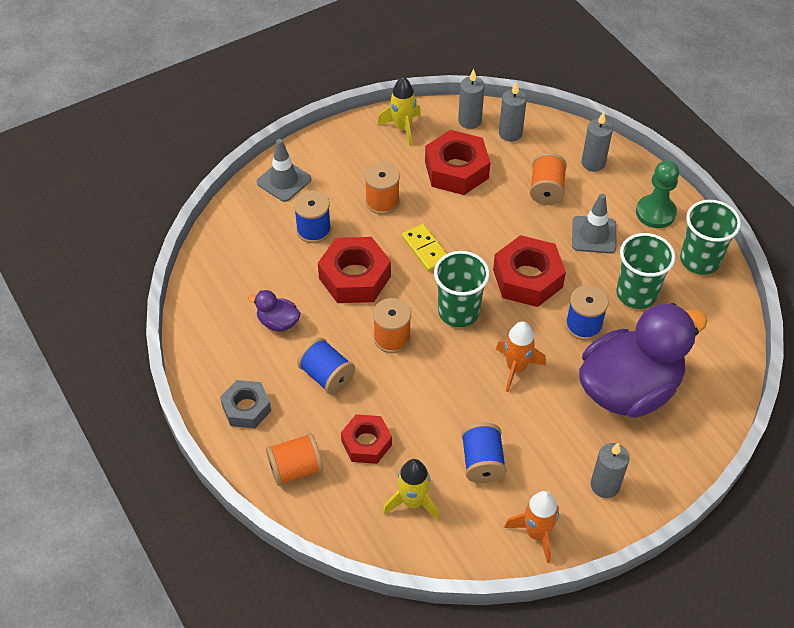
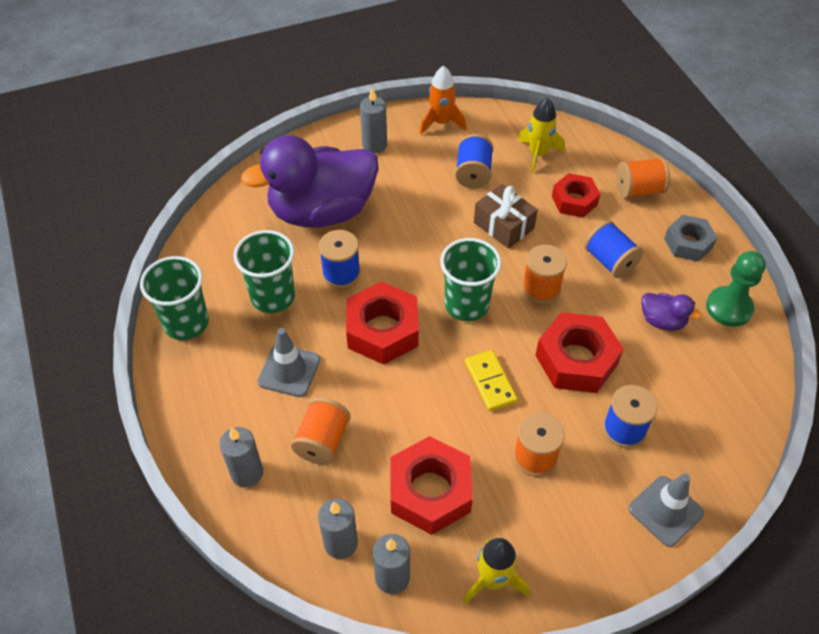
camera: 170 degrees left, 0 degrees up
(437, 401) = (504, 225): none -> brown gift
(516, 368) = (422, 243): orange rocket -> none
(655, 213) = (204, 388): green pawn -> green pawn (729, 308)

